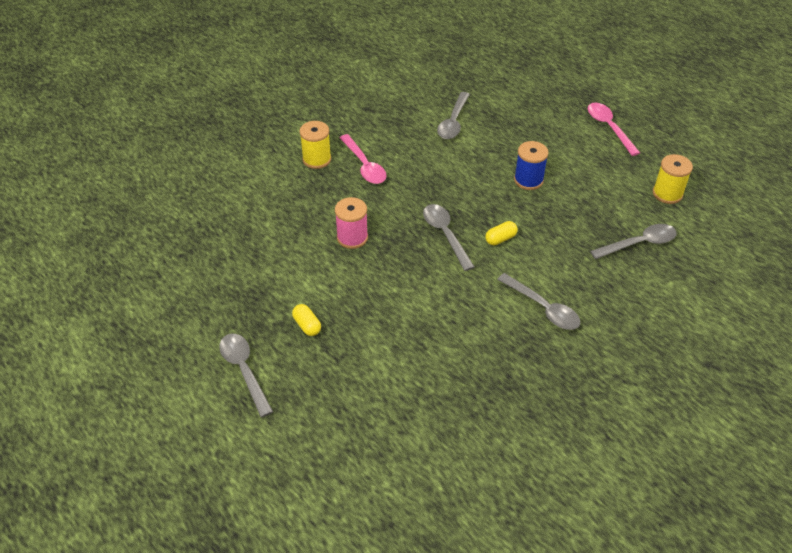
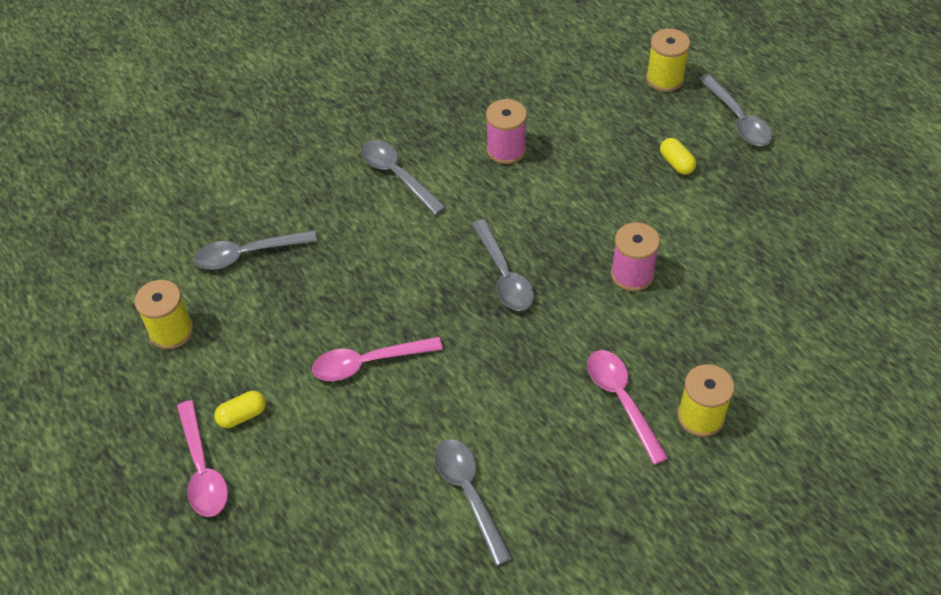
camera: 175 degrees left, 5 degrees up
(305, 414) = (664, 79): none -> yellow spool
(453, 122) = (469, 494): grey spoon -> grey spoon turned 45 degrees counterclockwise
(454, 334) = (506, 150): none -> pink spool
(500, 239) = (430, 266): yellow capsule -> yellow capsule (242, 415)
(528, 180) = (368, 363): blue spool -> pink spoon

